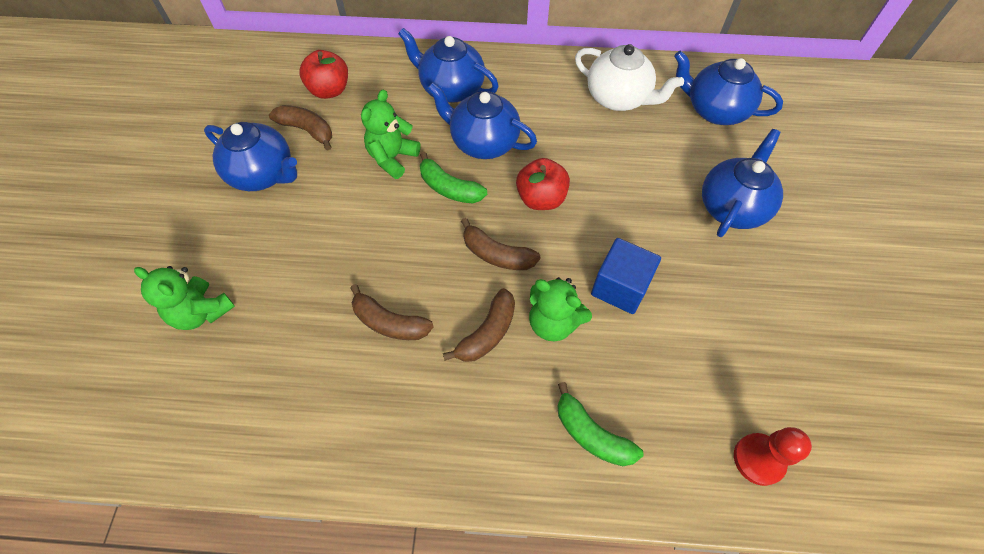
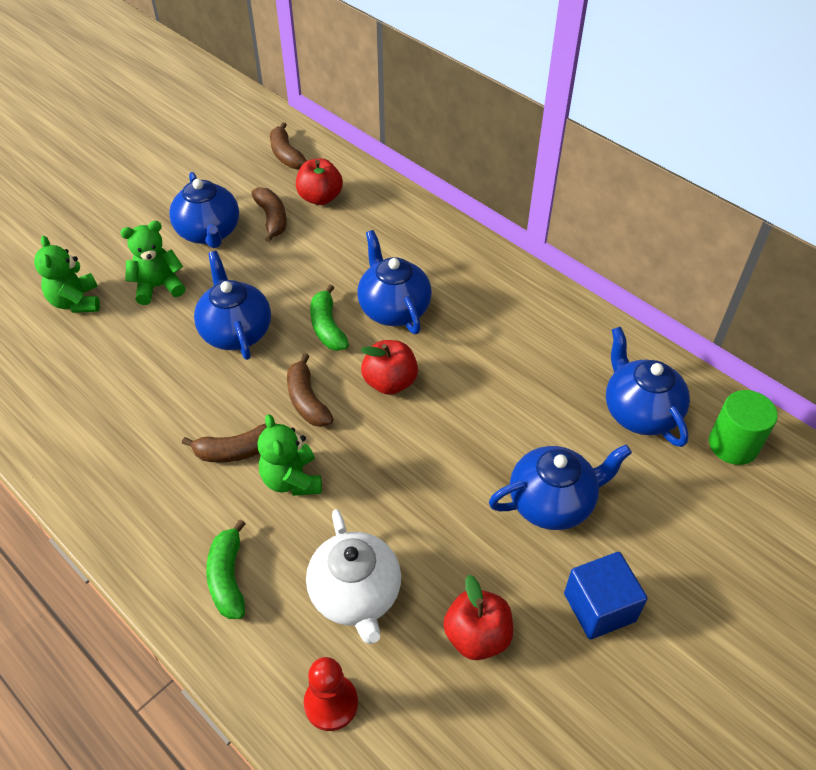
camera: 40 degrees right, 10 degrees down
(389, 322) = (179, 393): brown banana -> brown banana (286, 155)
(392, 158) = (310, 277): green teddy bear -> green teddy bear (158, 287)
(451, 88) = (416, 251): blue teapot -> blue teapot (236, 332)
(618, 98) = (555, 345): white teapot -> white teapot (356, 595)
(620, 287) = (374, 493): blue cube -> blue cube (599, 607)
(784, 96) = (733, 445): none -> green cylinder
(788, 332) = (477, 636): none -> red apple

